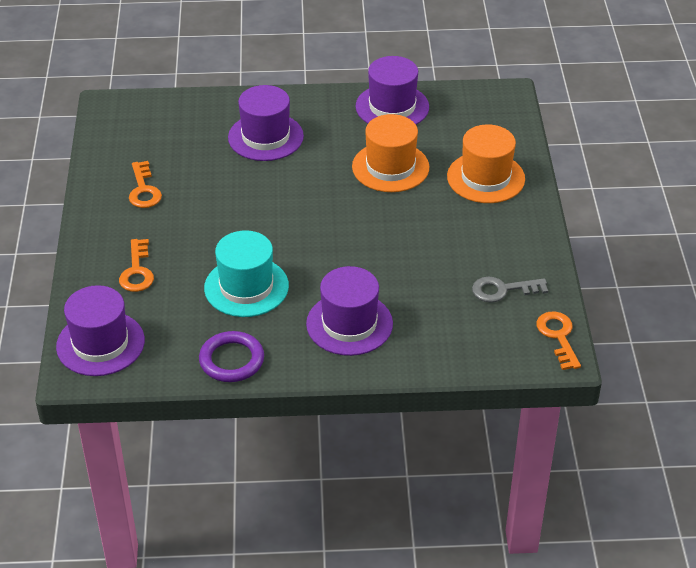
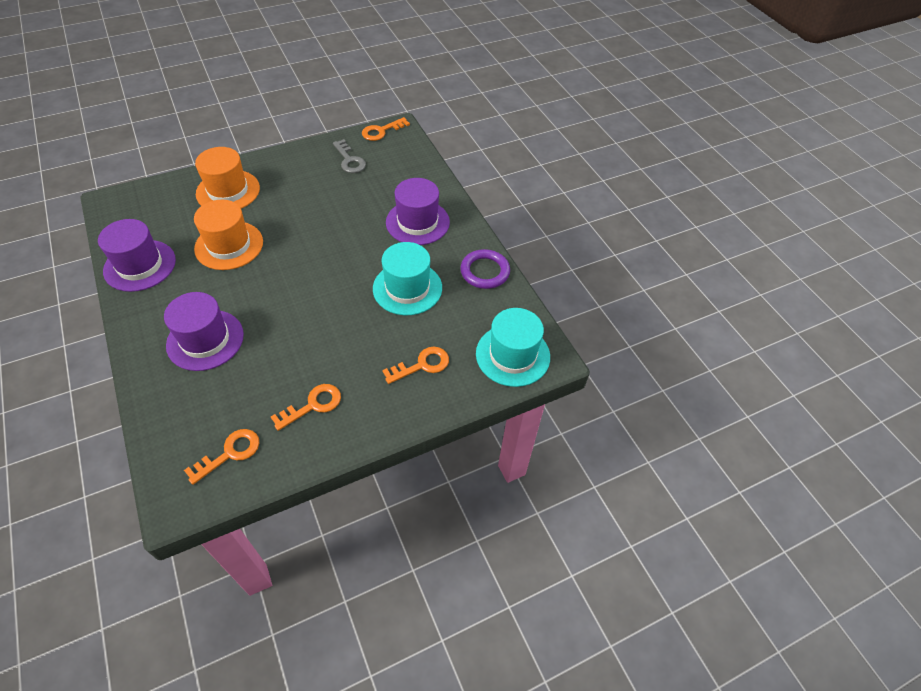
camera: 115 degrees left, 10 degrees up
(100, 343) = (512, 355): purple hat -> turquoise hat
(131, 136) = (229, 453): none -> orange key

